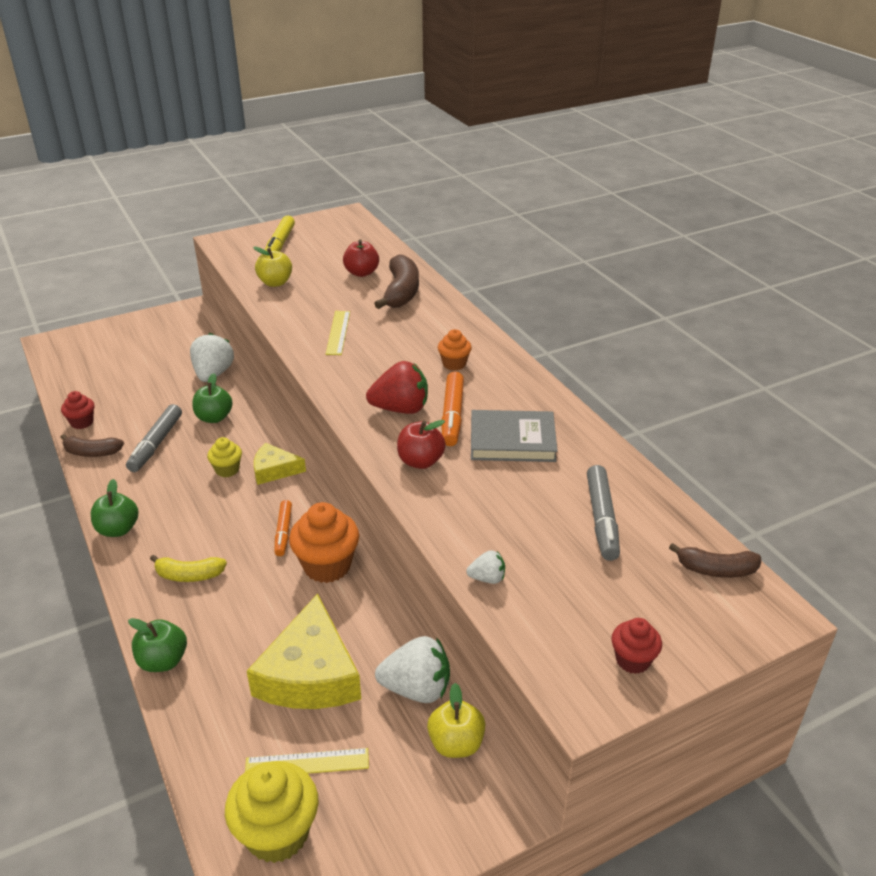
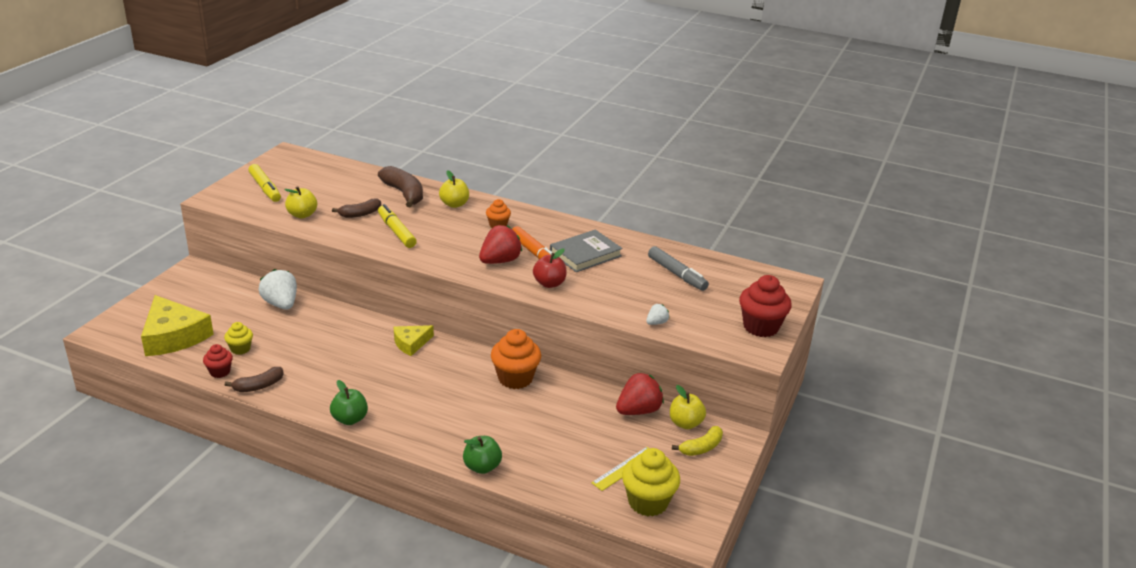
camera: 40 degrees left, 5 degrees down
(156, 444) = (302, 362): grey marker -> none
(189, 575) = (436, 421): yellow banana -> yellow banana (701, 448)
(214, 417) = (322, 330): green apple -> none
(227, 470) = (378, 356): yellow cupcake -> yellow cupcake (240, 349)
(283, 532) = (465, 373): orange marker -> none
(310, 674) = (574, 431): yellow cheese -> yellow cheese (173, 336)
(338, 332) = (396, 232): yellow ruler -> yellow marker
(361, 273) = (358, 189): red apple -> none
(416, 689) = (638, 411): white strawberry -> red strawberry
(438, 322) = (454, 204): none -> yellow apple
(633, 660) = (761, 327): red cupcake -> red cupcake, size x1.79
(716, 570) = (752, 275): brown banana -> brown banana (360, 214)

